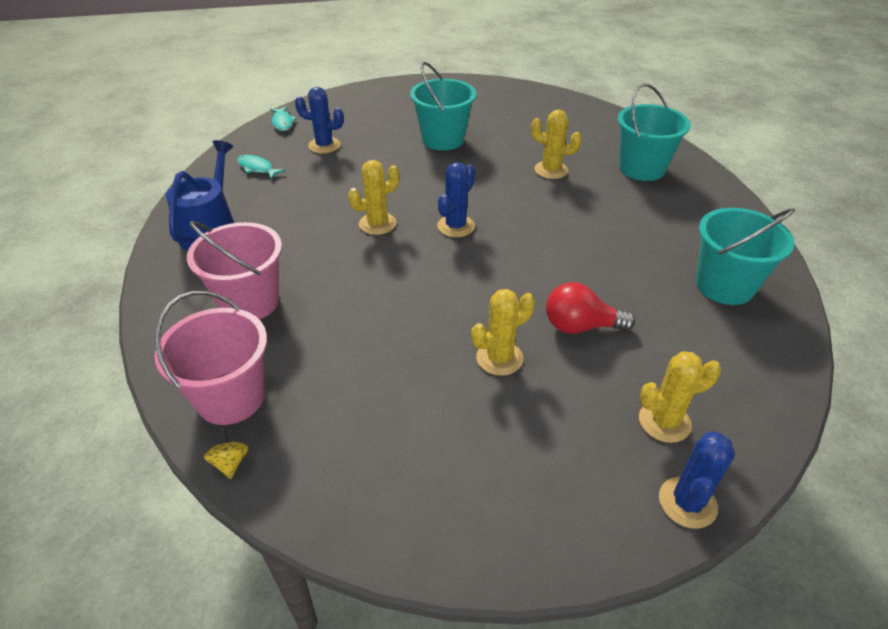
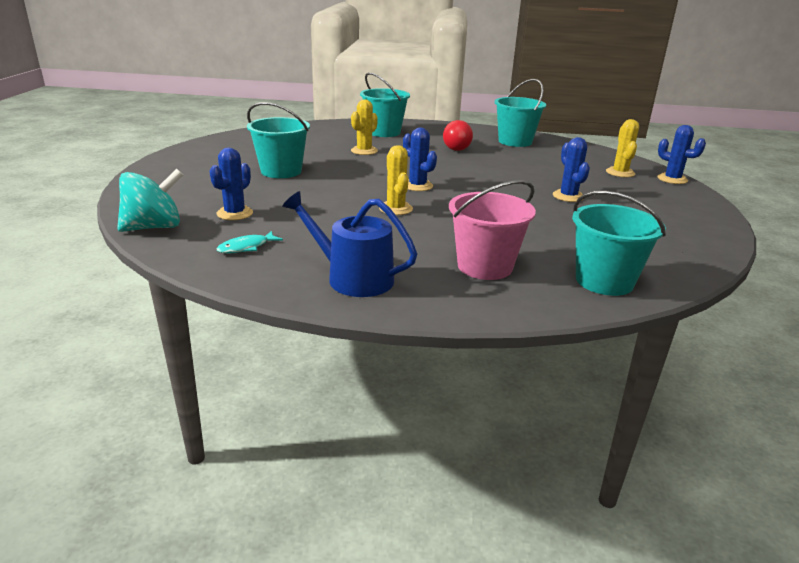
camera: 75 degrees left, 15 degrees down
(230, 462) = (671, 285): yellow spinning top -> none
(231, 397) = (604, 281): pink bucket -> turquoise bucket
(283, 123) = (154, 227): turquoise fish -> turquoise spinning top
(499, 358) = (568, 196): yellow cactus -> blue cactus
(580, 326) = (542, 174): red light bulb -> red light bulb (458, 148)

